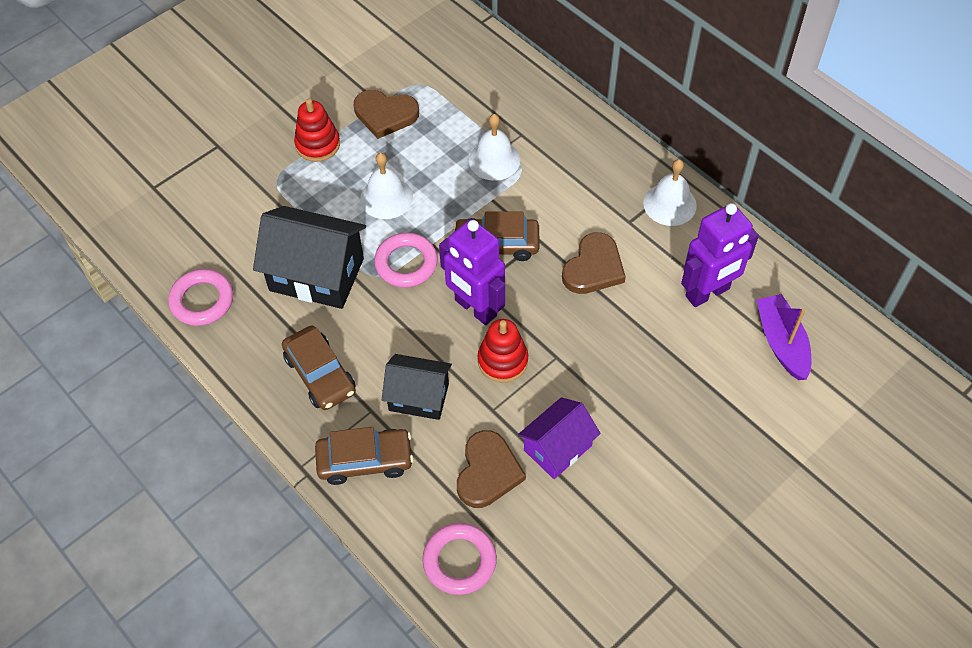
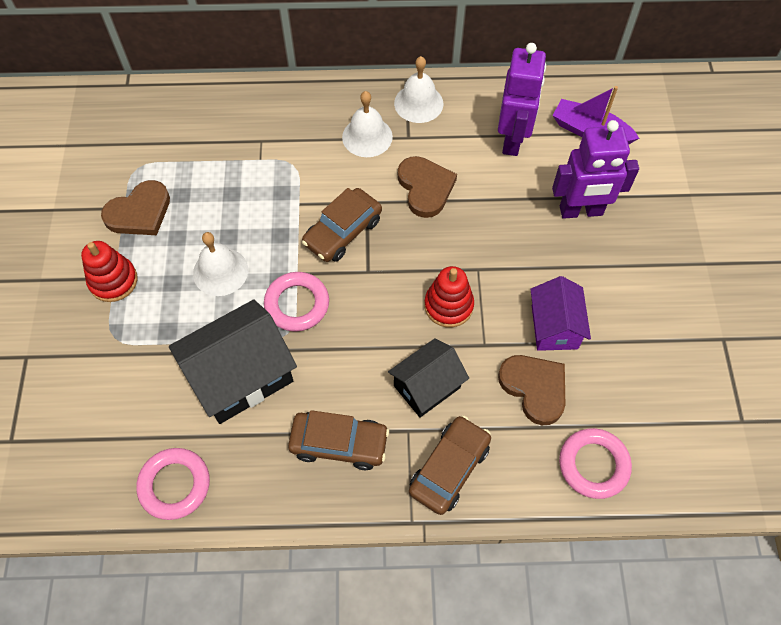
camera: 50 degrees left, 5 degrees up
(475, 308) = (385, 289): purple robot -> purple robot (581, 211)
(494, 160) = (265, 175): white bell -> white bell (367, 136)

